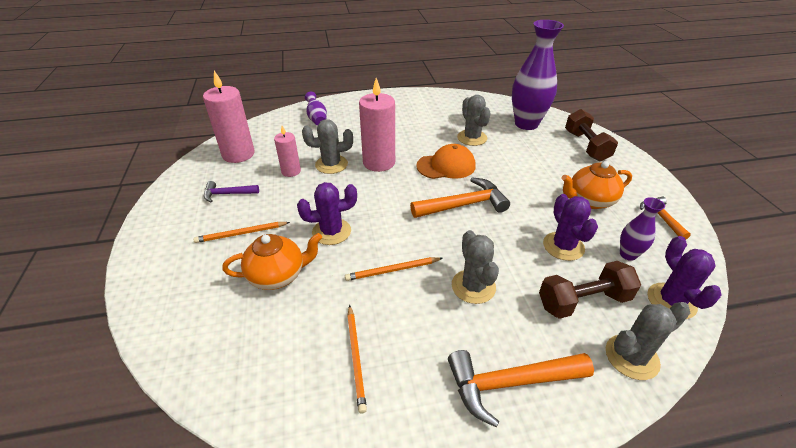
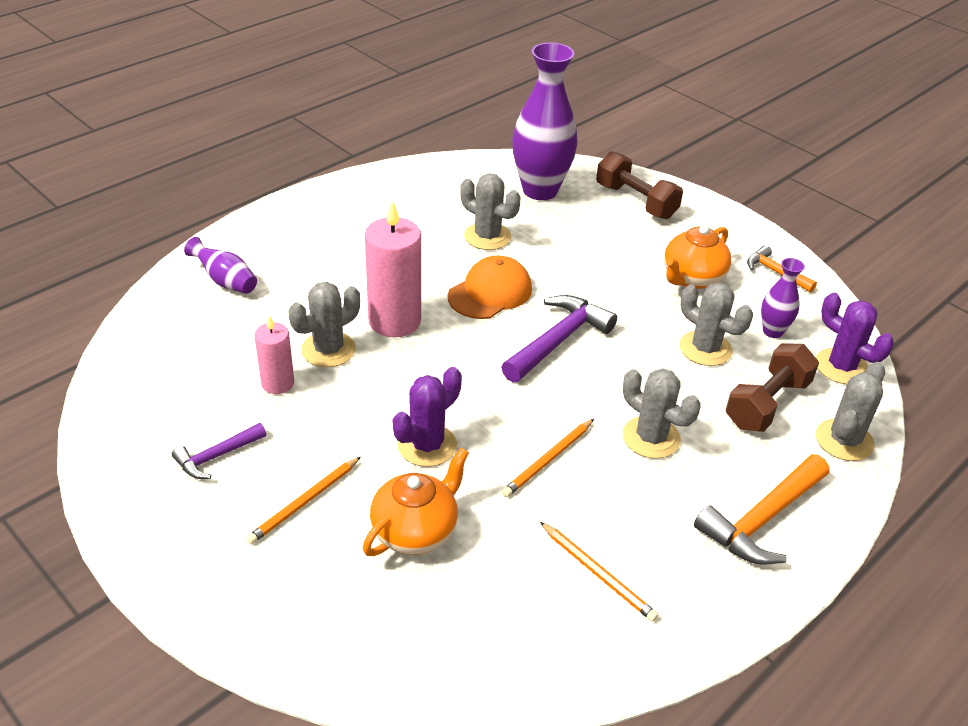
camera: 35 degrees left, 0 degrees up
(238, 154) = (159, 388): pink candle -> none
(464, 205) = (558, 340): orange hammer -> purple hammer
(563, 246) = (705, 349): purple cactus -> grey cactus

